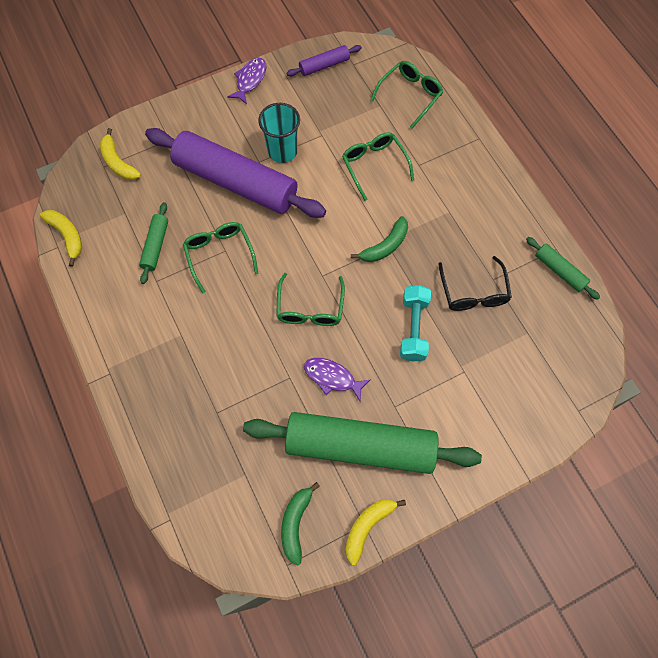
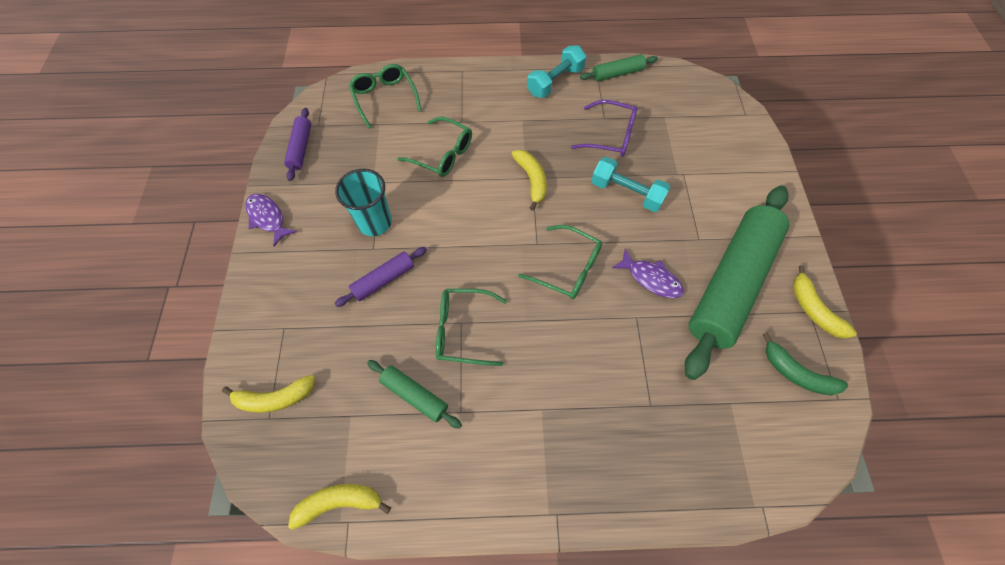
camera: 65 degrees left, 5 degrees down
(236, 182) = (383, 280): purple rolling pin -> purple rolling pin, size x0.43
(332, 377) = (651, 279): purple fish -> purple fish turned 105 degrees counterclockwise
(374, 166) = (442, 154): green glasses -> green glasses turned 150 degrees counterclockwise
(385, 246) = (531, 180): green banana -> yellow banana
(473, 291) = (609, 136): black glasses -> purple glasses
(513, 220) = (555, 82): none -> turquoise dumbbell

